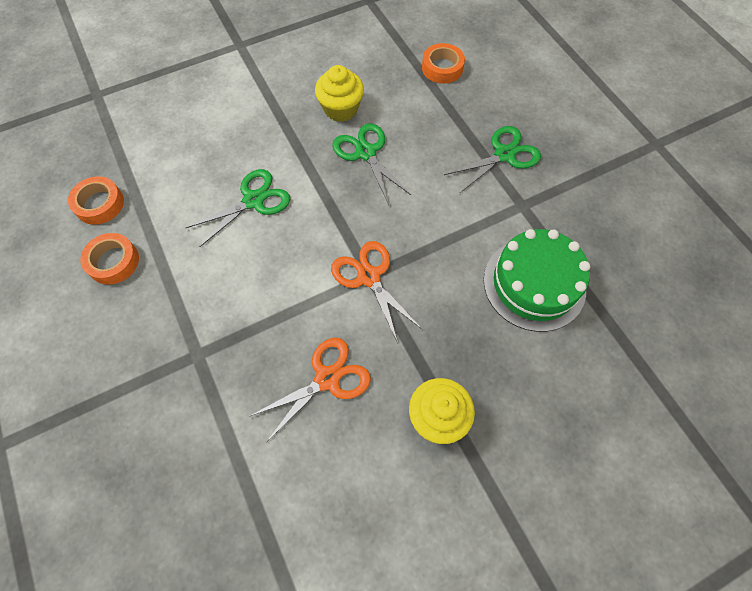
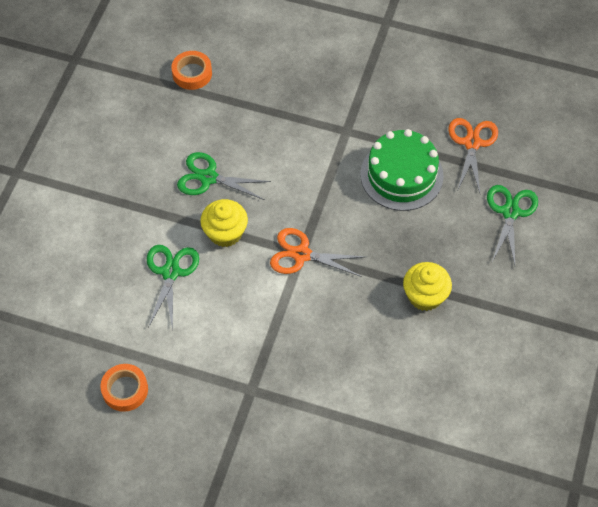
camera: 45 degrees left, 5 degrees down
(99, 204) = (64, 366): orange tape -> none
(327, 379) = (343, 332): orange scissors -> orange scissors (472, 143)
(341, 109) = (154, 161): yellow cupcake -> yellow cupcake (225, 233)
(504, 155) = (300, 105): green scissors -> green scissors (510, 212)

